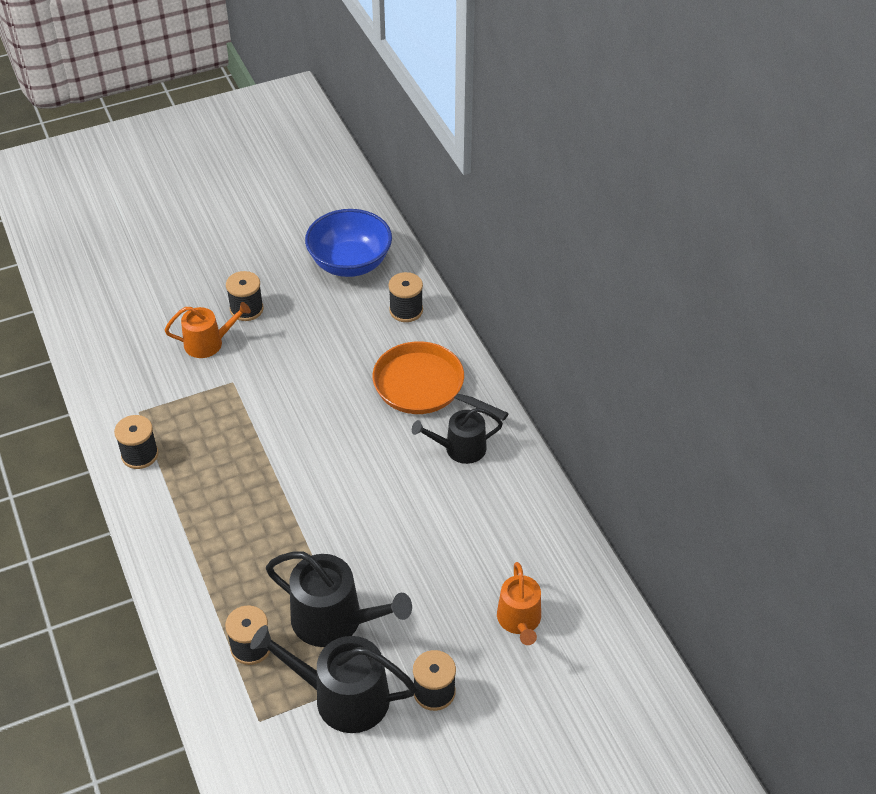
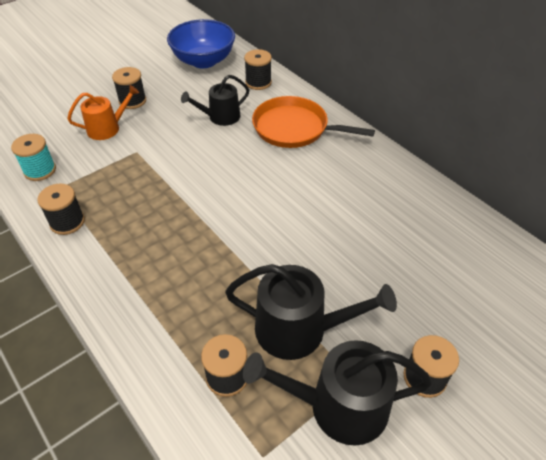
camera: 15 degrees left, 0 degrees up
(123, 385) = (40, 170): none -> turquoise spool
(460, 448) = (344, 165): black watering can -> black watering can (220, 117)
(519, 620) = (465, 290): orange watering can -> none

